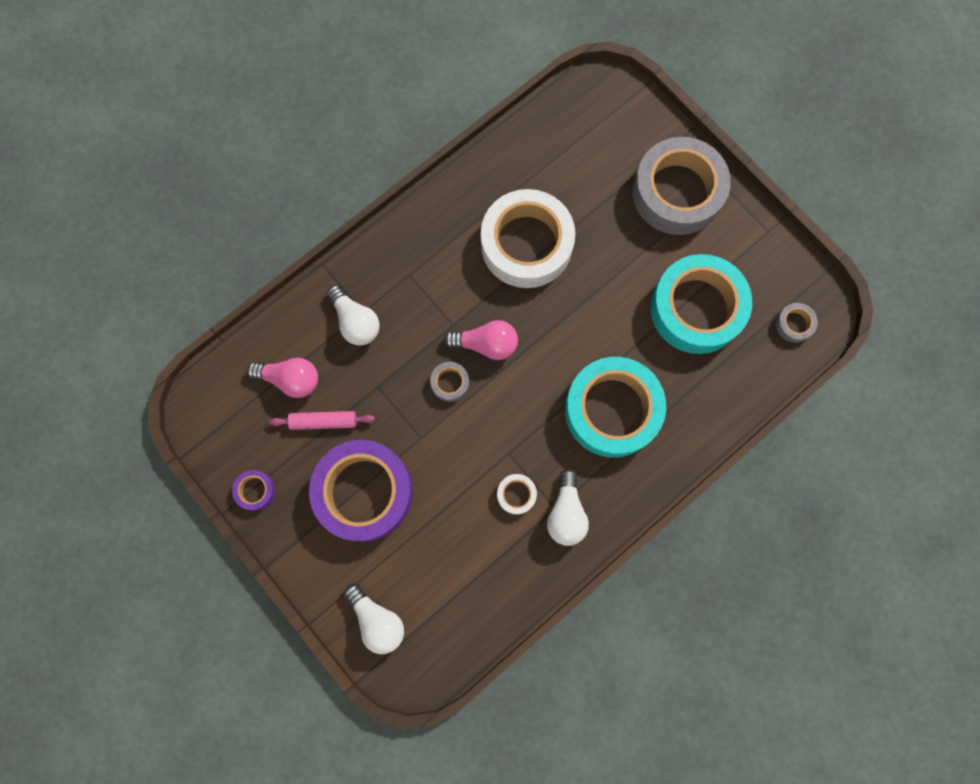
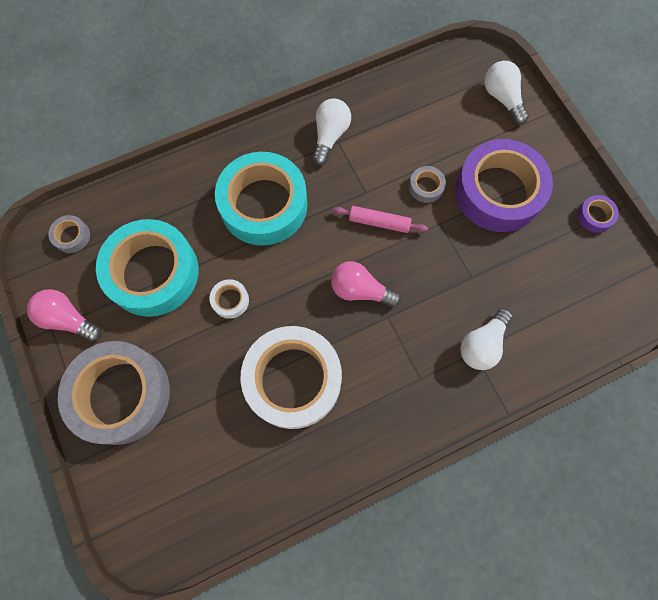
camera: 165 degrees left, 5 degrees down
(290, 379) = (553, 304): pink light bulb -> pink light bulb (68, 319)
(323, 421) = (526, 259): pink rolling pin -> pink rolling pin (379, 222)
(355, 322) = (482, 344): white light bulb -> white light bulb turned 120 degrees counterclockwise
(450, 383) = (403, 264): grey tape -> grey tape (426, 187)
(516, 494) = (367, 159): white tape -> white tape (230, 300)

